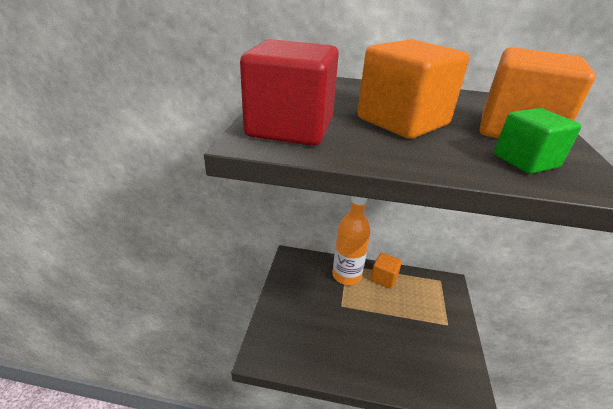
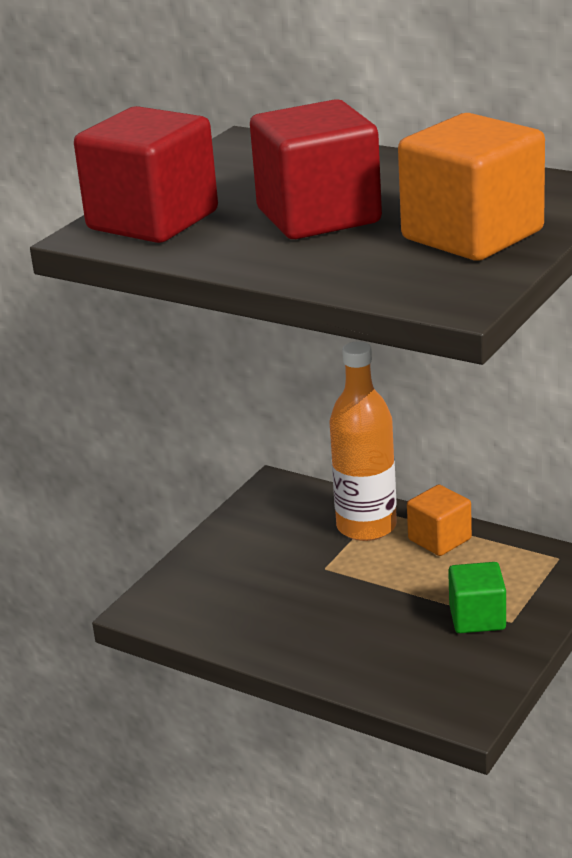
camera: 25 degrees right, 5 degrees down
(402, 121) = (318, 216): orange cube -> red cube
(525, 161) = (409, 272): green cube -> green cube (477, 618)

